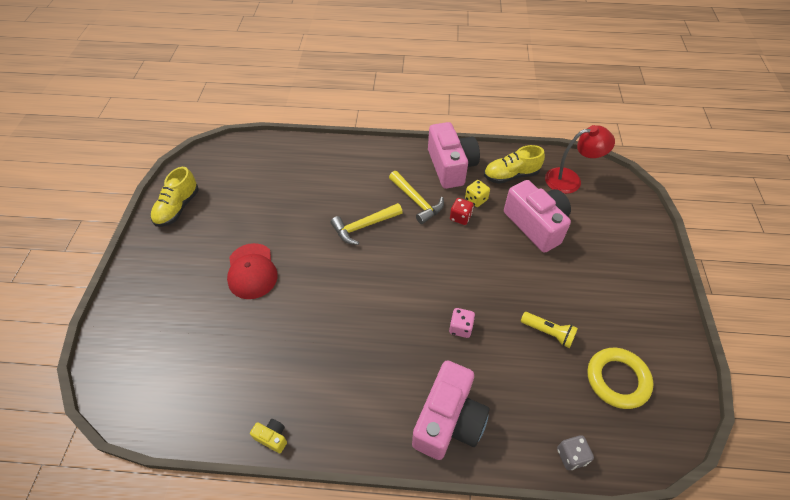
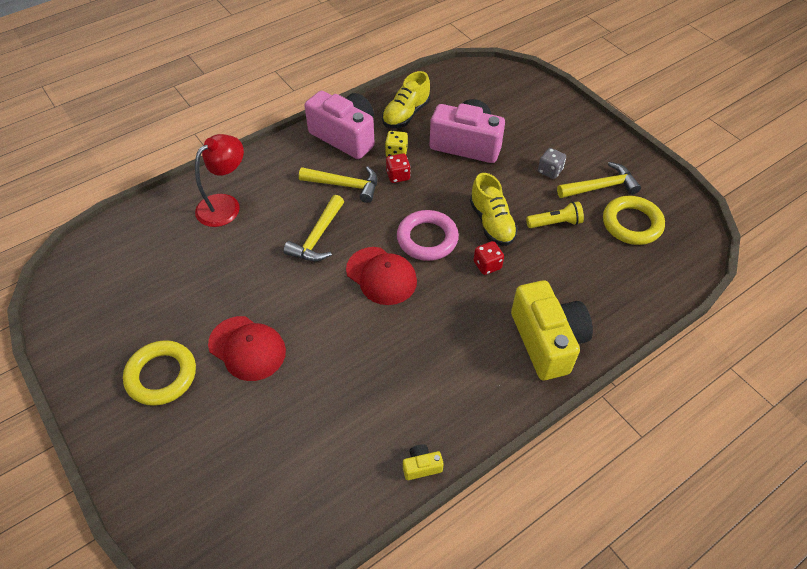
camera: 40 degrees left, 0 degrees up
(178, 208) = (91, 345): yellow shoe -> yellow shoe (491, 222)
(192, 253) = (161, 375): none -> yellow ring
(378, 282) = (381, 276): none -> red cap
(436, 277) = (427, 239): none -> pink ring
(448, 420) = (547, 341): pink camera -> yellow camera
(460, 328) = (487, 265): pink dice -> red dice
(570, 179) = (458, 90): red lamp -> red lamp (225, 205)
(571, 456) = (651, 299): grey dice -> grey dice (550, 171)
(619, 330) = (601, 187): none -> yellow hammer

